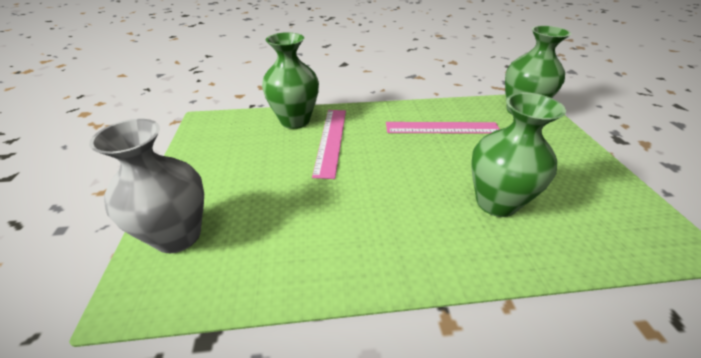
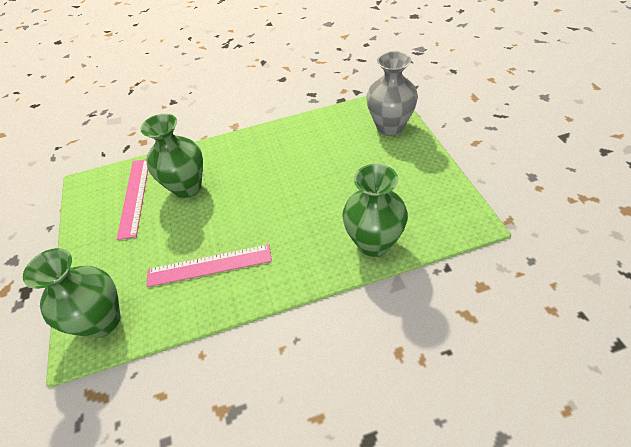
camera: 175 degrees right, 10 degrees up
(331, 140) = (323, 222): pink ruler -> pink ruler (134, 196)

